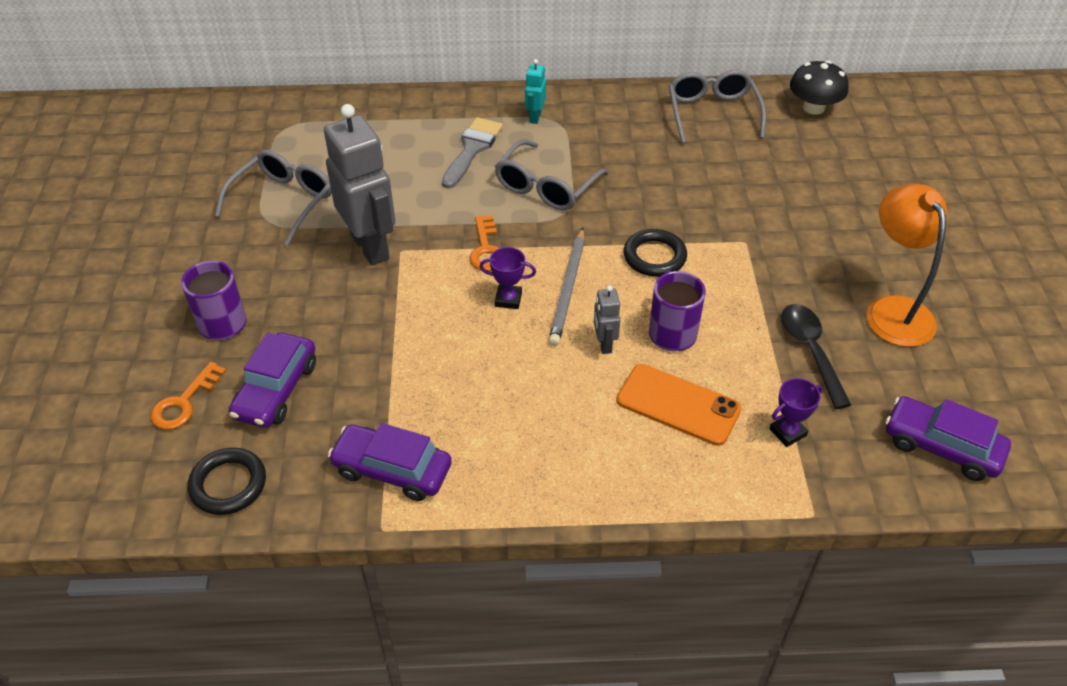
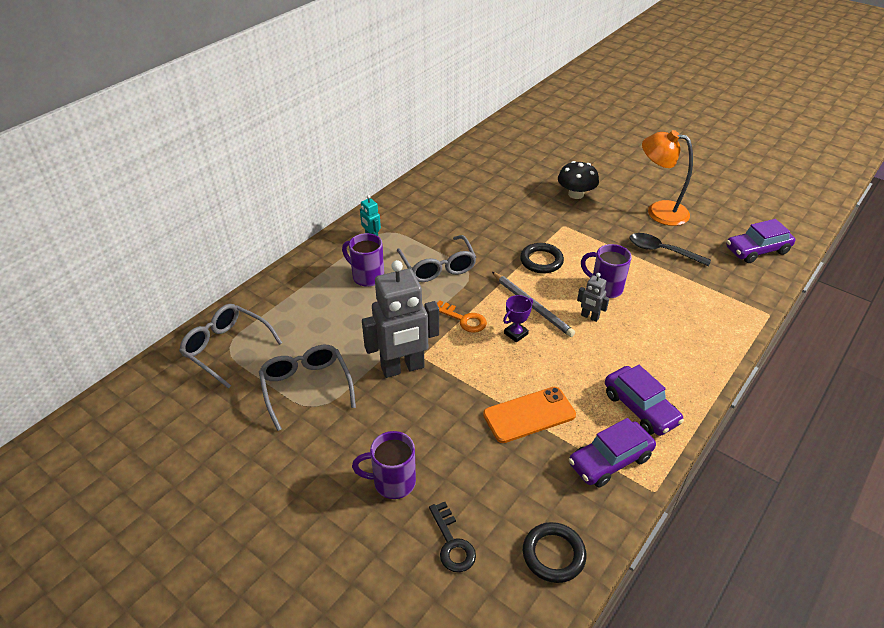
camera: 50 degrees left, 5 degrees down
(184, 402) = (452, 543): orange key -> black key
(276, 390) = (488, 484): purple car -> purple car (640, 408)
(371, 247) = (403, 368): grey robot -> grey robot turned 150 degrees clockwise
(472, 149) = (367, 276): grey brush -> purple mug
(678, 404) = (659, 315): orange phone -> orange phone (529, 415)
(712, 113) = (452, 178): grey glasses -> grey glasses (226, 348)
(787, 432) = (709, 290): purple trophy -> none
(813, 107) = (490, 147): black mushroom -> black mushroom (576, 194)

